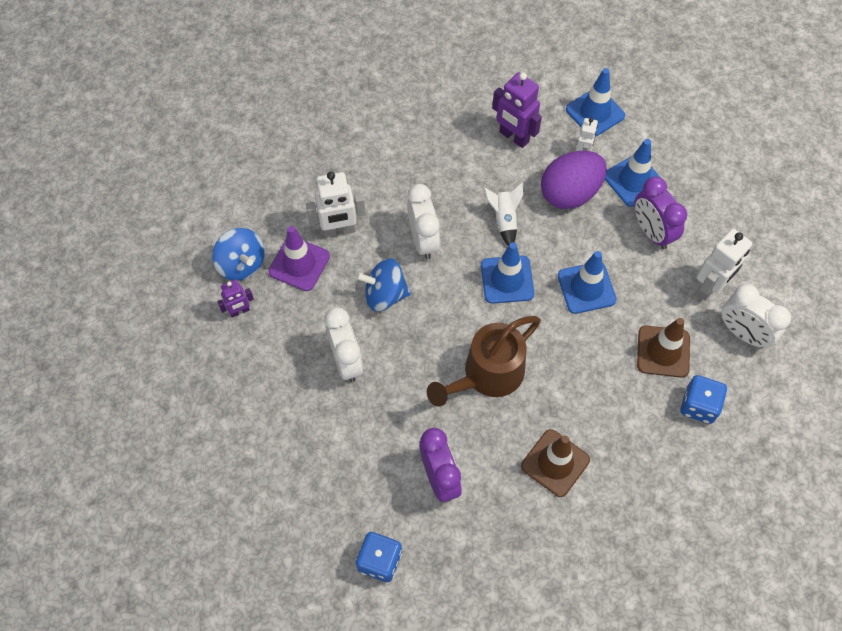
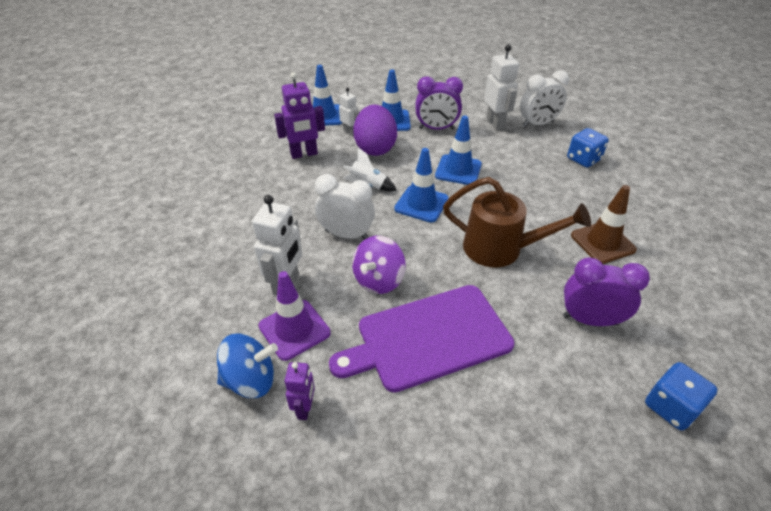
camera: 60 degrees left, 20 degrees down
(346, 361) = (428, 337): white clock -> purple cutting board
(385, 295) = (379, 280): blue spinning top -> purple spinning top
(486, 376) = (501, 249): brown watering can -> brown watering can turned 60 degrees counterclockwise
(663, 351) = (532, 158): brown traffic cone -> none

